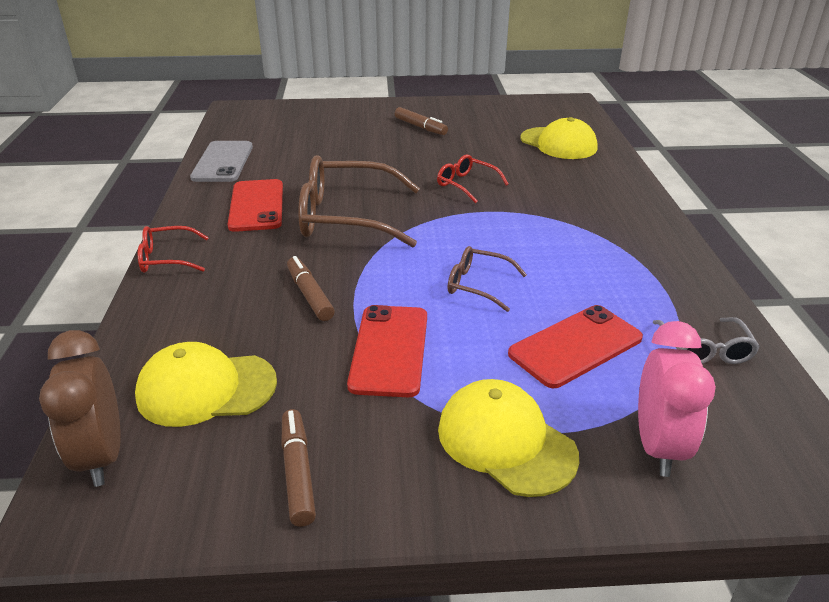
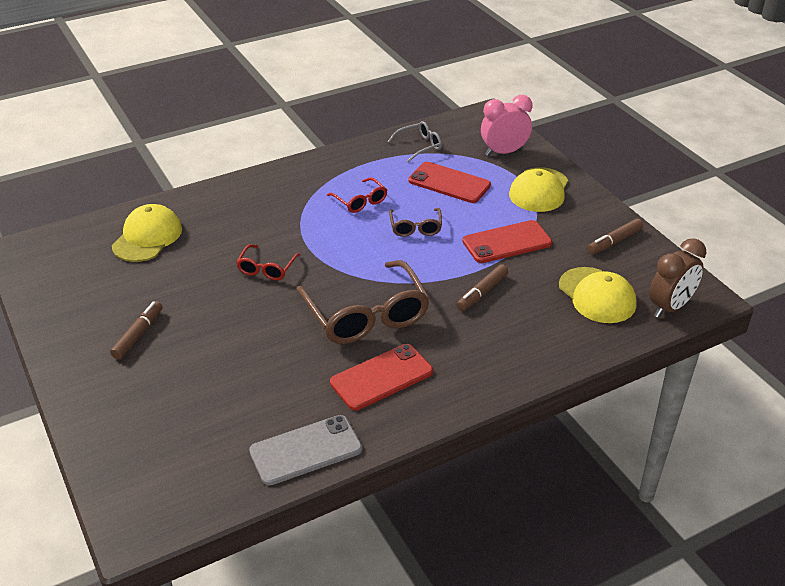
camera: 115 degrees left, 5 degrees up
(167, 258) = (498, 387): red glasses -> red glasses (360, 201)

